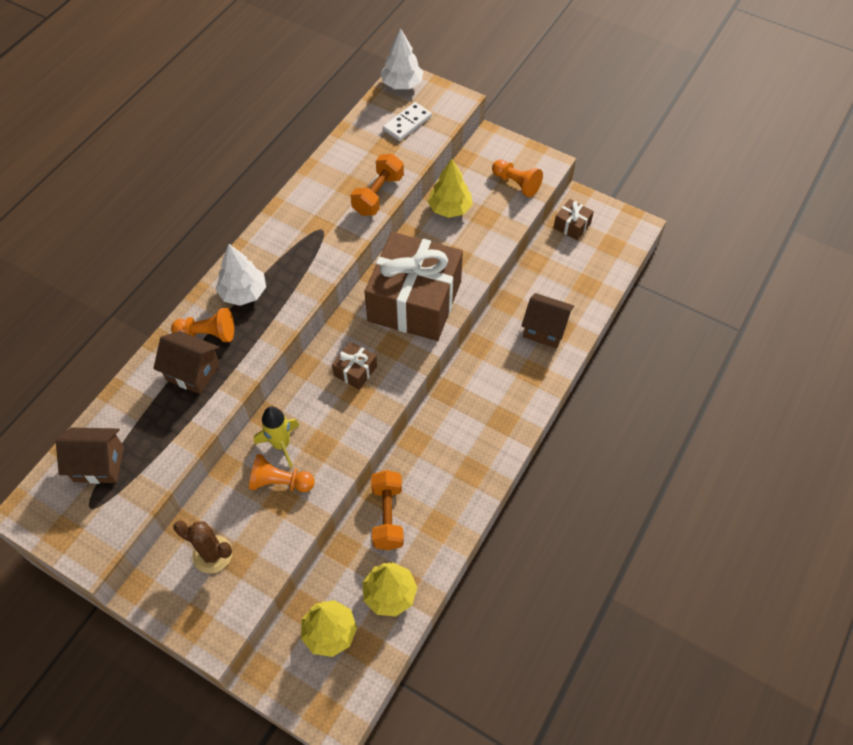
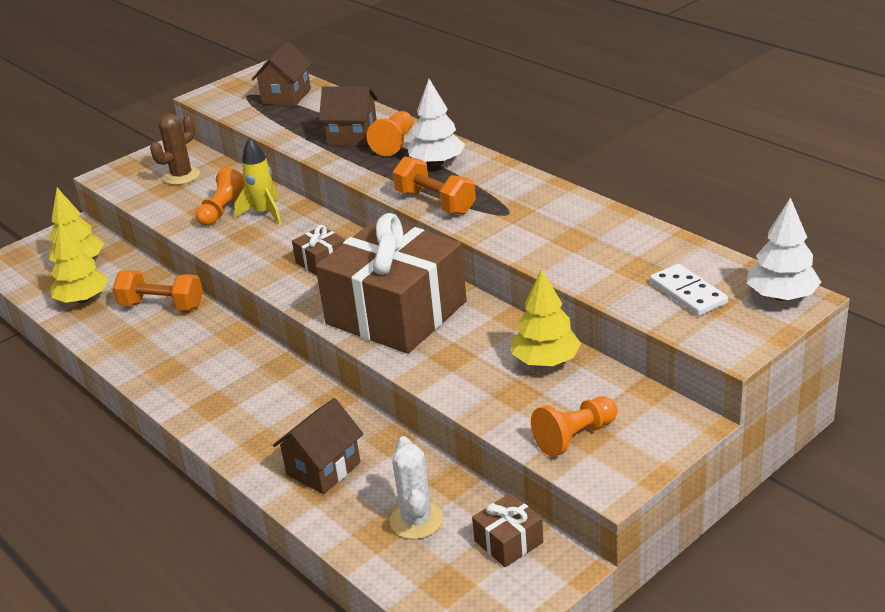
camera: 110 degrees right, 25 degrees down
(193, 372) = (352, 136): brown house -> brown house turned 60 degrees clockwise
(378, 195) = (550, 257): orange dumbbell -> orange dumbbell (435, 202)
(571, 270) = (416, 520): none -> white cactus

